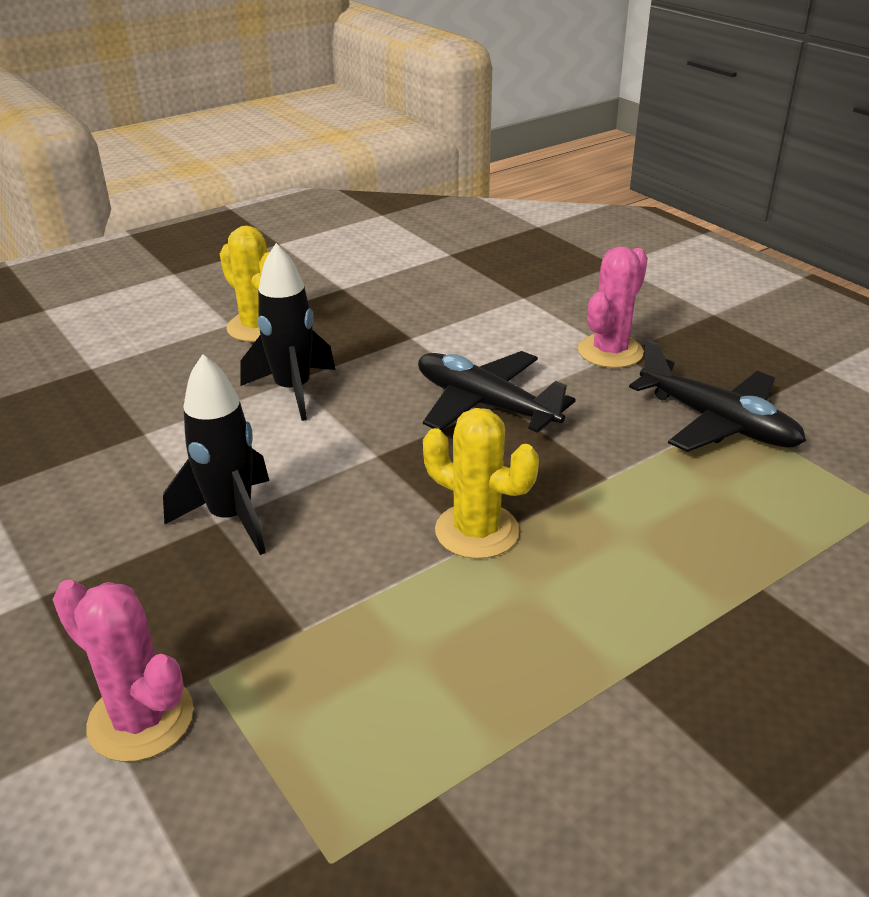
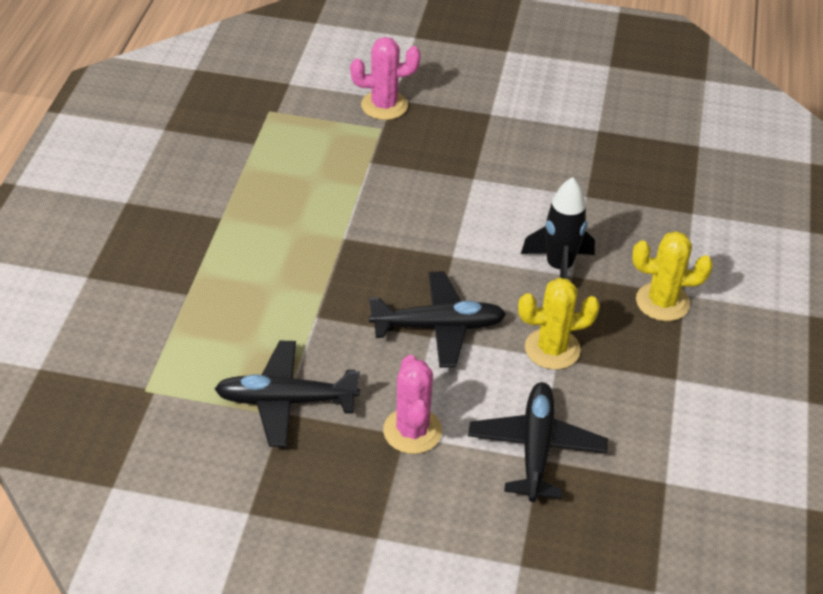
camera: 135 degrees right, 10 degrees up
(231, 517) = (470, 183): black rocket -> none
(477, 531) = (349, 243): yellow cactus -> yellow cactus (552, 349)
(517, 302) = (536, 448): none -> black plane

